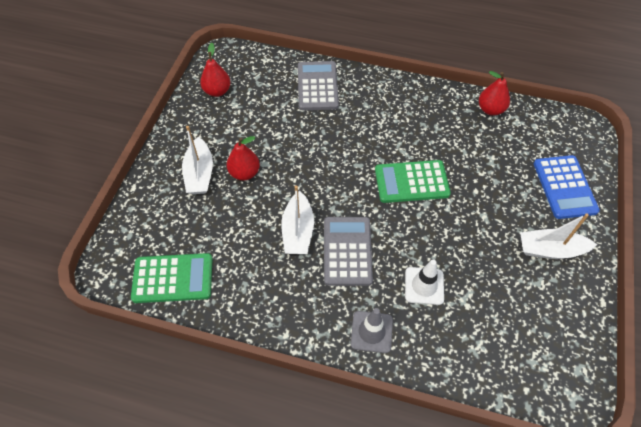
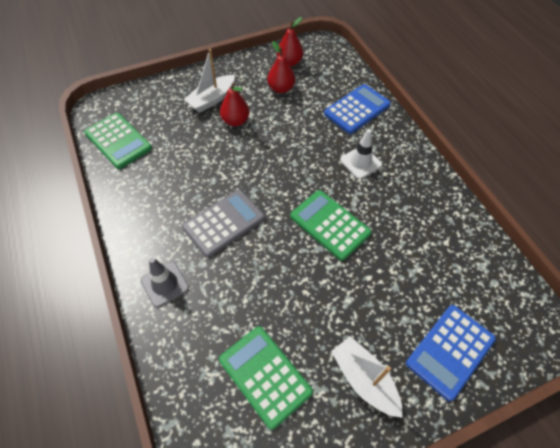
camera: 50 degrees right, 0 degrees up
(298, 231) = (214, 182): white boat -> none
(317, 86) = (357, 109): grey calculator -> blue calculator
(424, 286) = (236, 295): white traffic cone -> white traffic cone (360, 162)
(490, 109) = (471, 236): red pear -> red pear (281, 88)
(505, 310) = (265, 375): none -> green calculator

